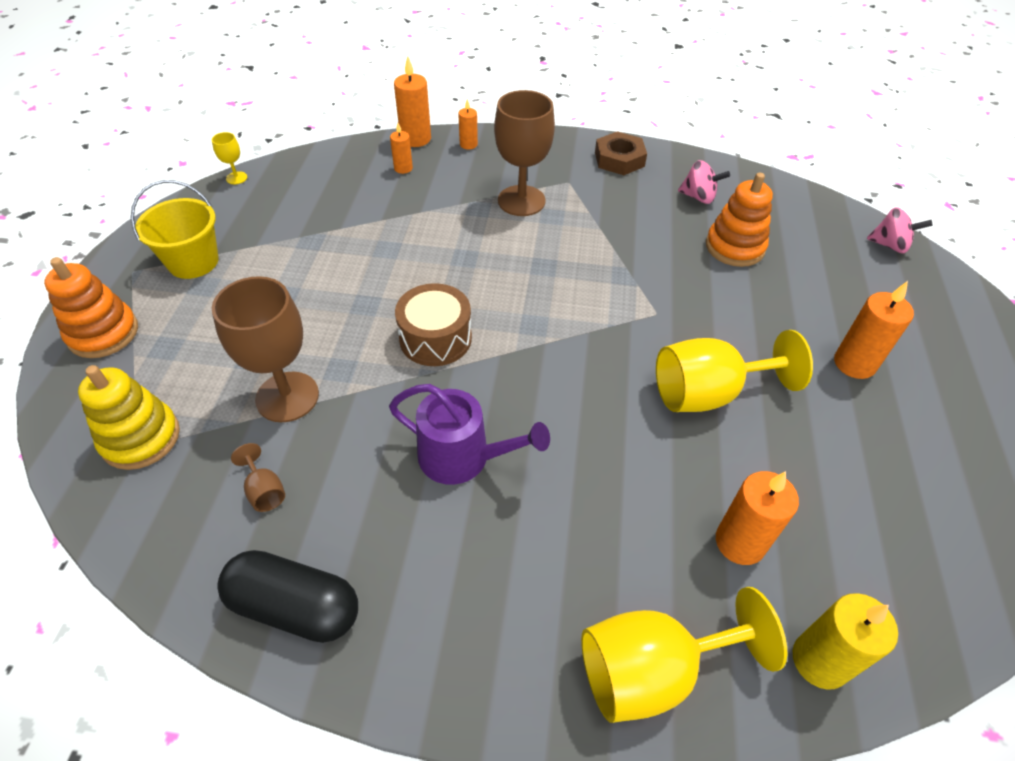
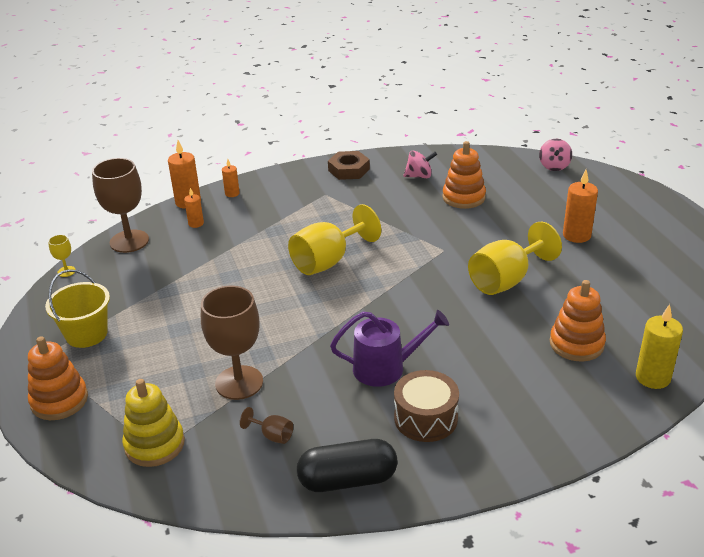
camera: 25 degrees left, 15 degrees down
(435, 338) = (312, 314): brown drum -> brown drum (426, 418)
(521, 201) = (301, 216): brown goblet -> brown goblet (129, 241)
(652, 670) = (573, 418): yellow goblet -> yellow goblet (328, 261)
(740, 542) = (576, 344): orange candle -> orange stacking toy
(889, 245) = (554, 166): pink spinning top -> pink spinning top turned 105 degrees clockwise

